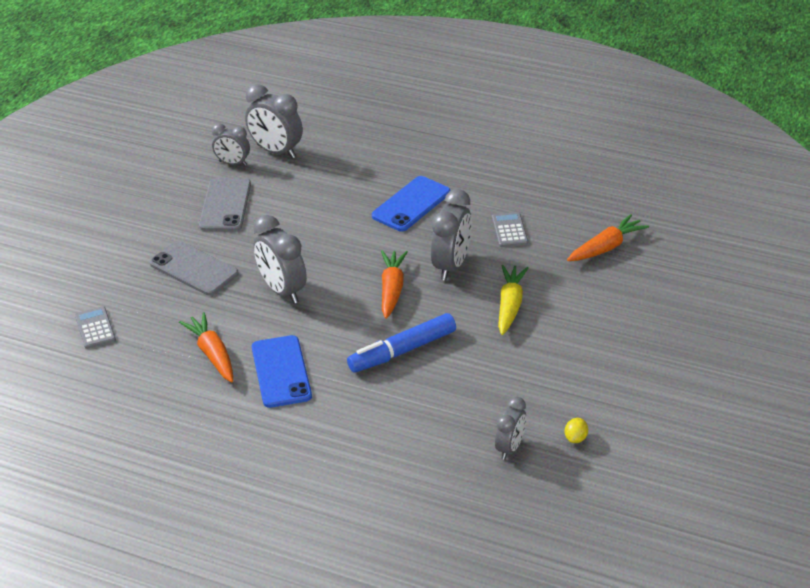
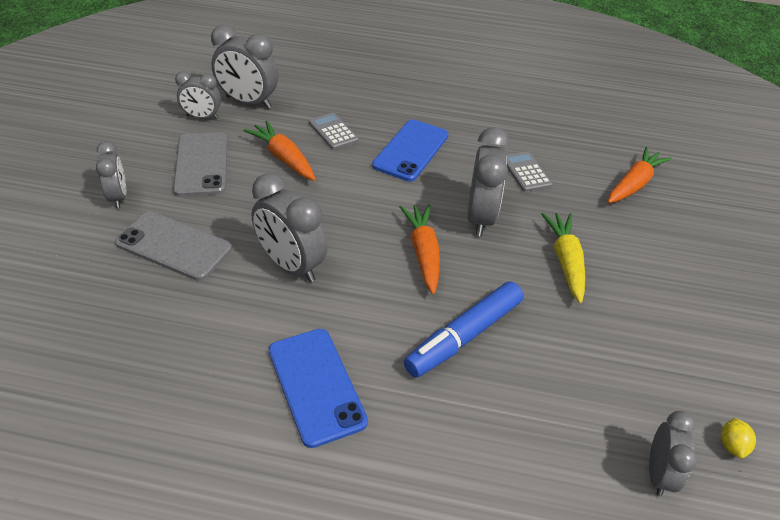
camera: 15 degrees left, 5 degrees up
(95, 328) = (45, 344): grey calculator -> grey calculator (333, 132)
(155, 228) = (118, 197): none -> grey clock
(212, 354) = (216, 368): orange carrot -> orange carrot (284, 158)

